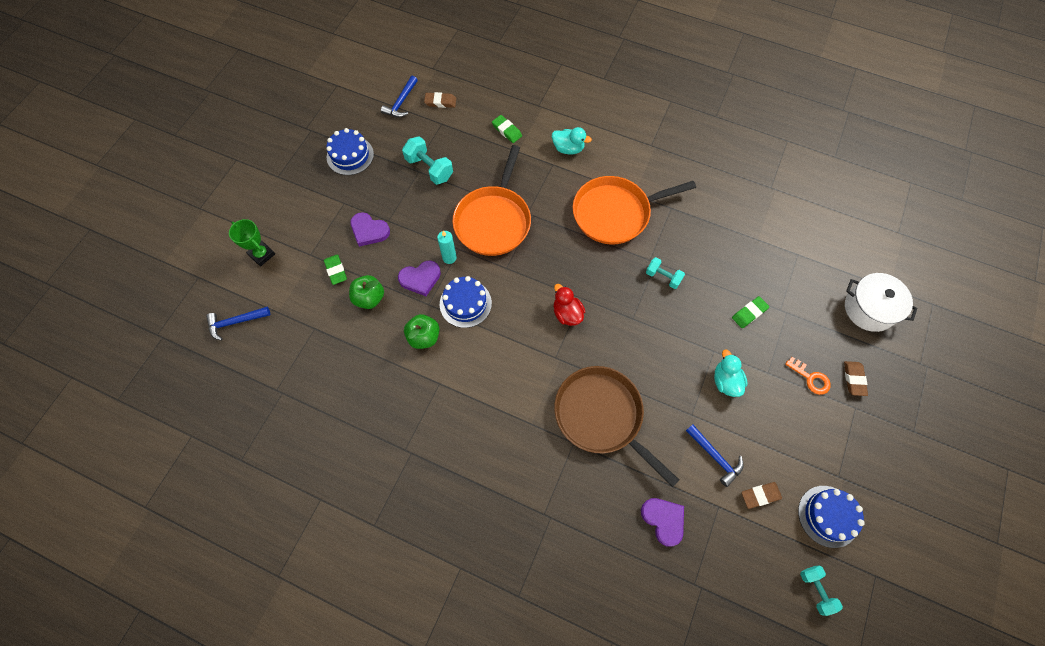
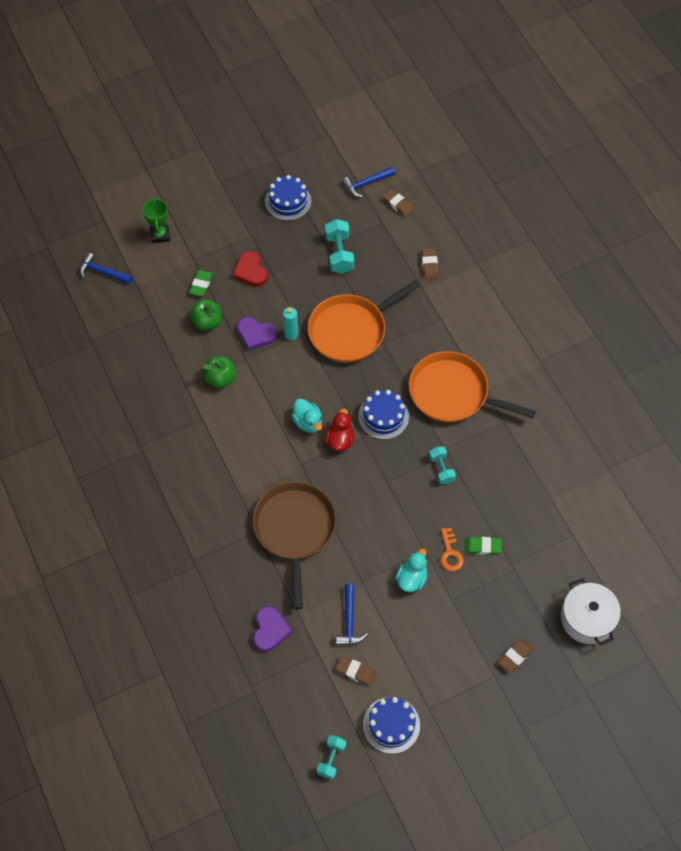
camera: 40 degrees right, 5 degrees down
(369, 231) = (250, 271): purple heart -> red heart
(465, 303) = (272, 377): blue cake -> blue cake (383, 416)
(507, 131) = (429, 265): green eraser -> brown eraser
(568, 148) = (466, 315): turquoise duck -> turquoise duck (308, 422)
(810, 378) = (481, 628): orange key -> orange key (450, 553)

